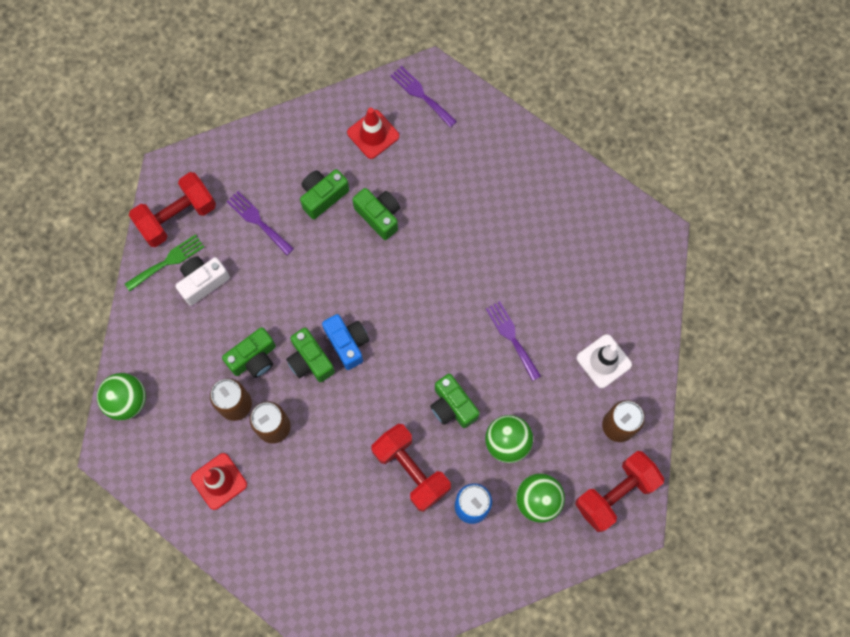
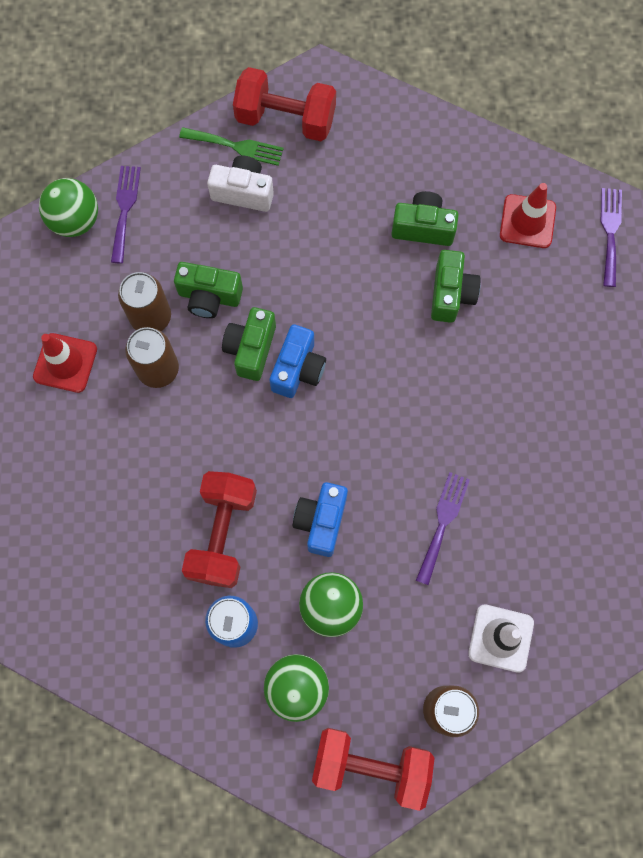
camera: 50 degrees right, 0 degrees up
(258, 221) = (345, 190): purple fork -> purple fork (125, 209)
(452, 406) = (321, 521): green camera -> blue camera

